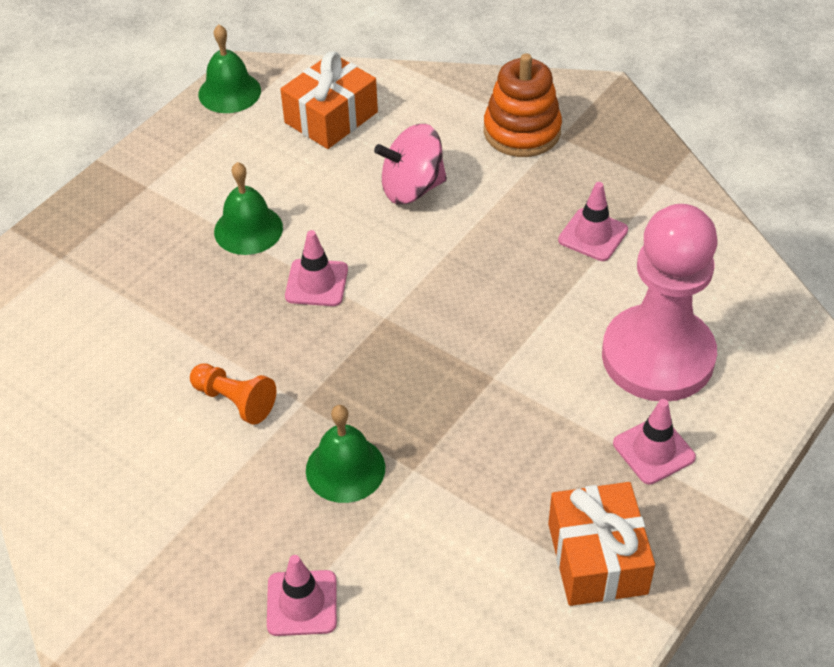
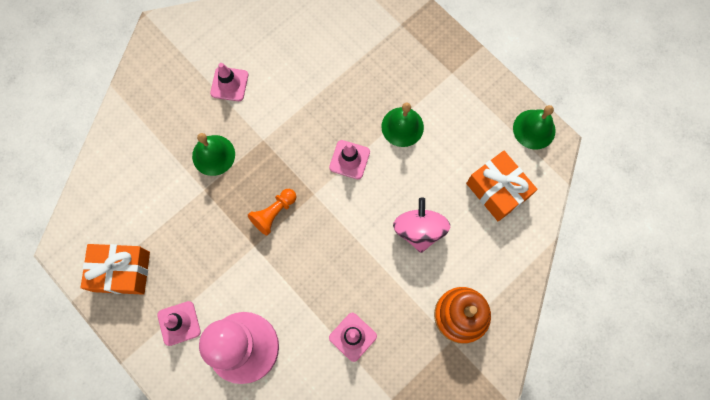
camera: 100 degrees right, 25 degrees up
(235, 401) = (273, 105): orange pawn -> orange pawn (274, 213)
(302, 603) = (141, 123): pink traffic cone -> pink traffic cone (229, 84)

